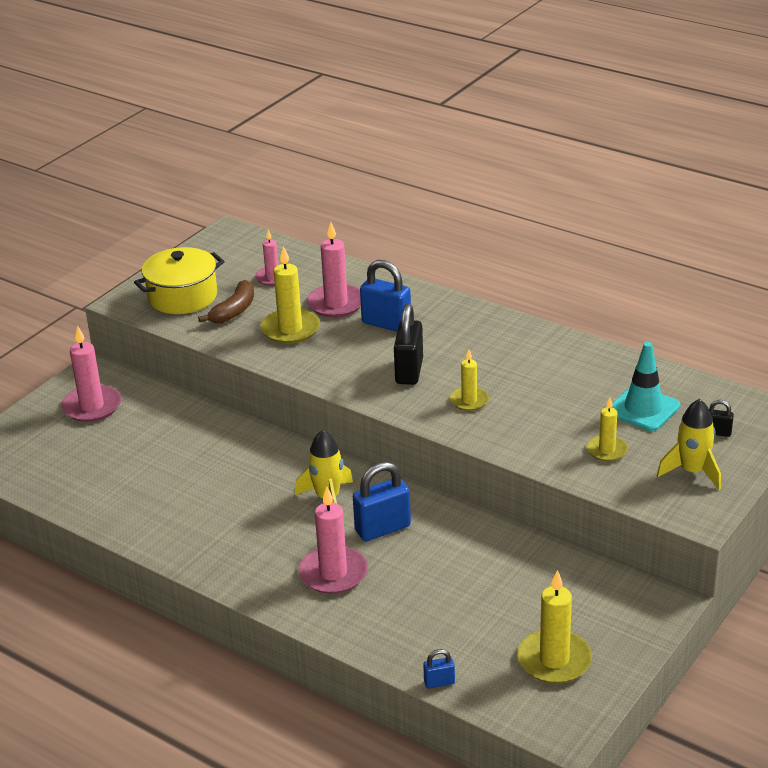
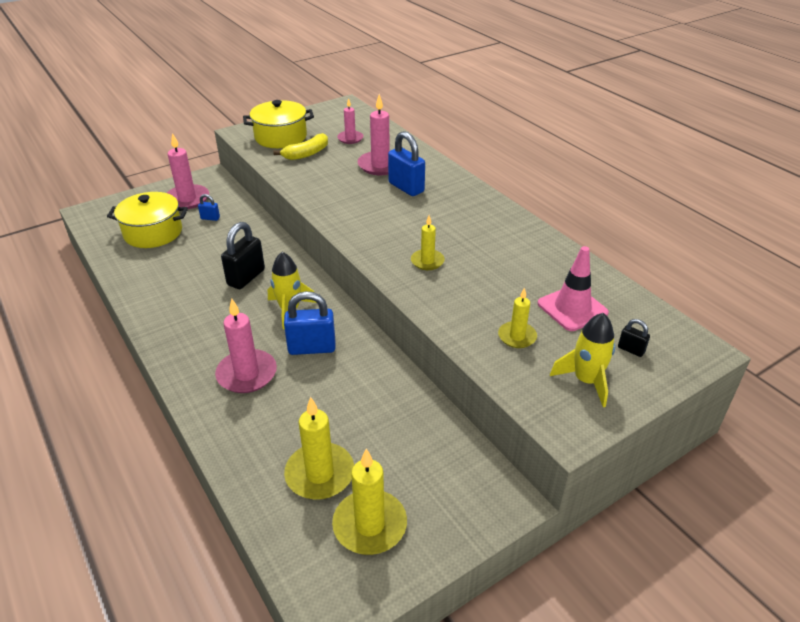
camera: 20 degrees right, 5 degrees up
(86, 458) = (153, 233): none -> yellow pot
(234, 311) = (306, 154): brown banana -> yellow banana
(290, 329) = (334, 175): yellow candle -> yellow candle (320, 474)
(409, 371) = (397, 226): black padlock -> black padlock (246, 277)
(439, 682) = (255, 509): blue padlock -> blue padlock (210, 218)
(643, 409) = (572, 308): turquoise traffic cone -> pink traffic cone

